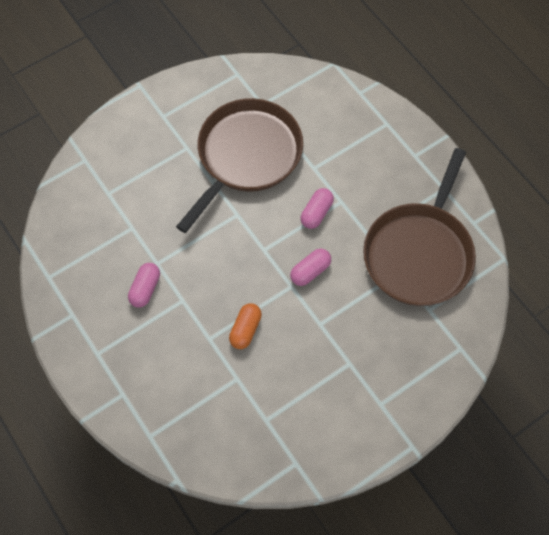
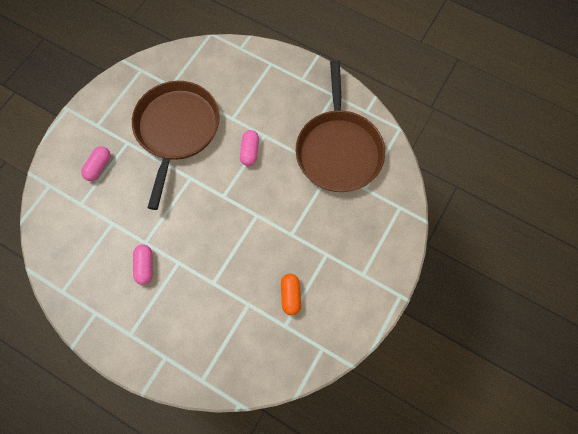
camera: 25 degrees left, 5 degrees up
(245, 329) = (237, 263): orange capsule -> orange capsule (290, 296)
(310, 271) = (265, 197): pink capsule -> pink capsule (99, 167)

